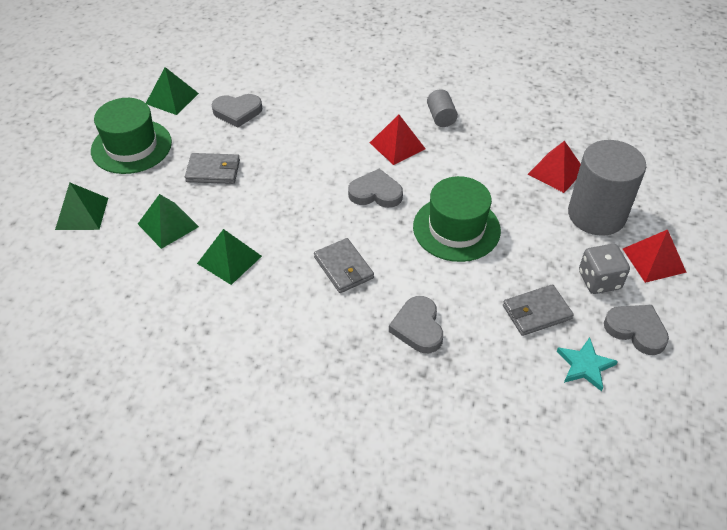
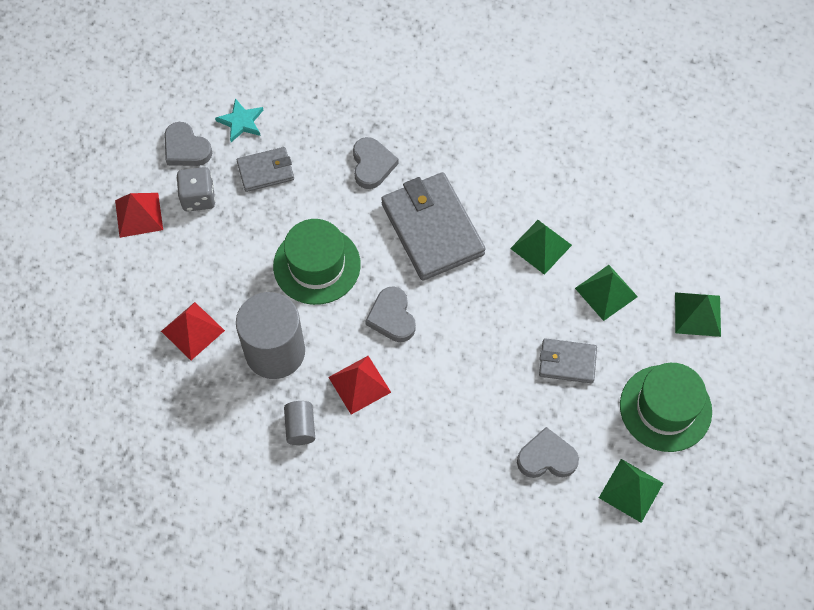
camera: 175 degrees left, 15 degrees up
(343, 268) = (432, 229): grey wallet -> grey wallet, size x1.88
(375, 193) = (392, 317): grey heart -> grey heart turned 60 degrees clockwise
(596, 215) = (171, 271): grey cylinder -> grey cylinder (275, 351)

